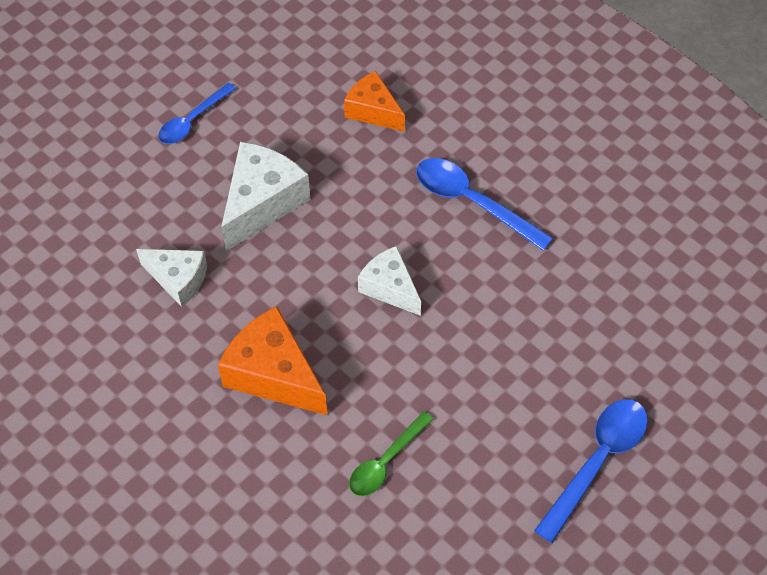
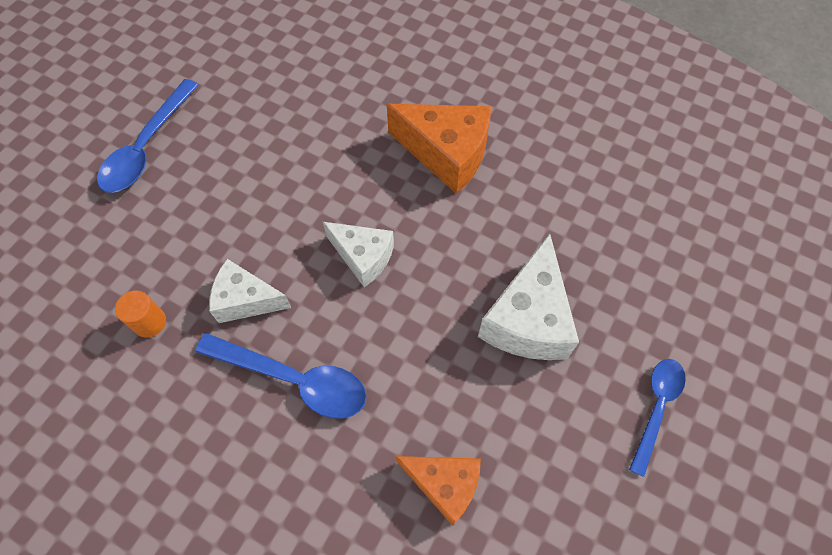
camera: 165 degrees right, 5 degrees up
(178, 280) = (572, 216): white cheese -> white cheese (246, 300)
(386, 461) = (329, 110): green spoon -> none
(594, 275) = (150, 322): none -> orange cylinder

